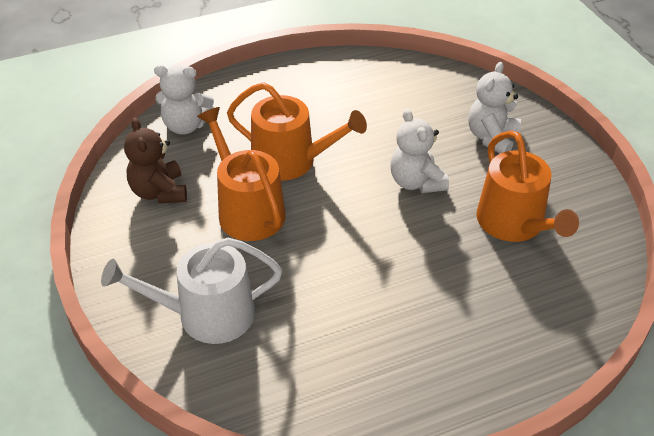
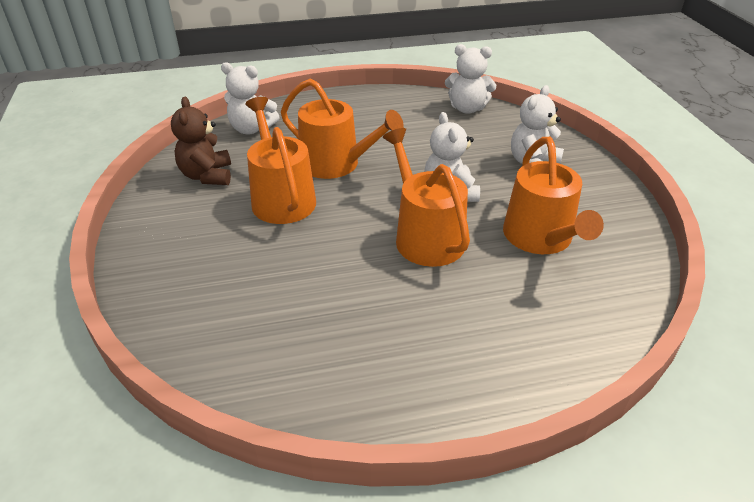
camera: 10 degrees right, 5 degrees down
(206, 315) = (208, 281): white watering can -> none
(404, 236) = (425, 236): none -> orange watering can
(410, 72) = (467, 108): none -> white teddy bear

